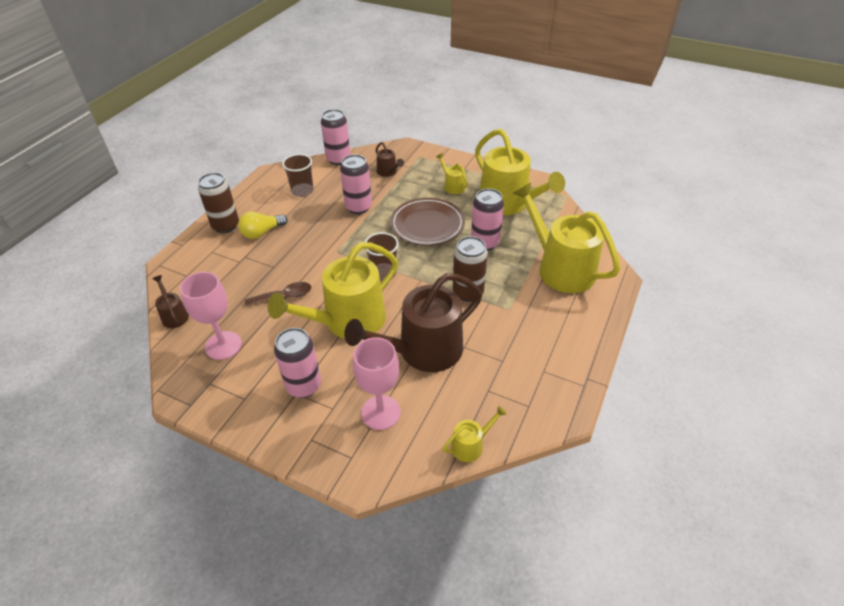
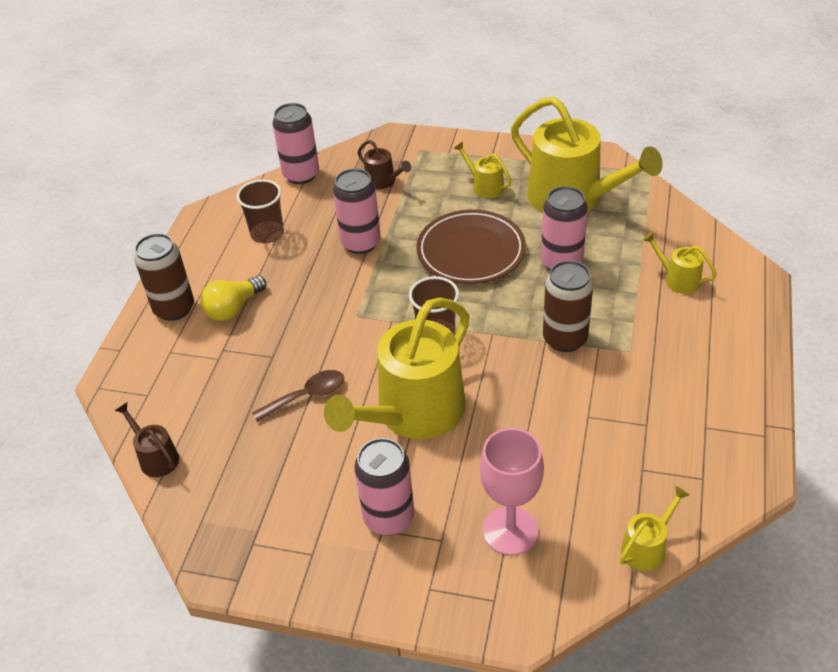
camera: 10 degrees left, 0 degrees up
(223, 345) = (249, 485): pink goblet -> none
(423, 350) = (535, 433): brown watering can -> none
(560, 268) = (678, 279): yellow watering can -> yellow watering can, size x0.43

